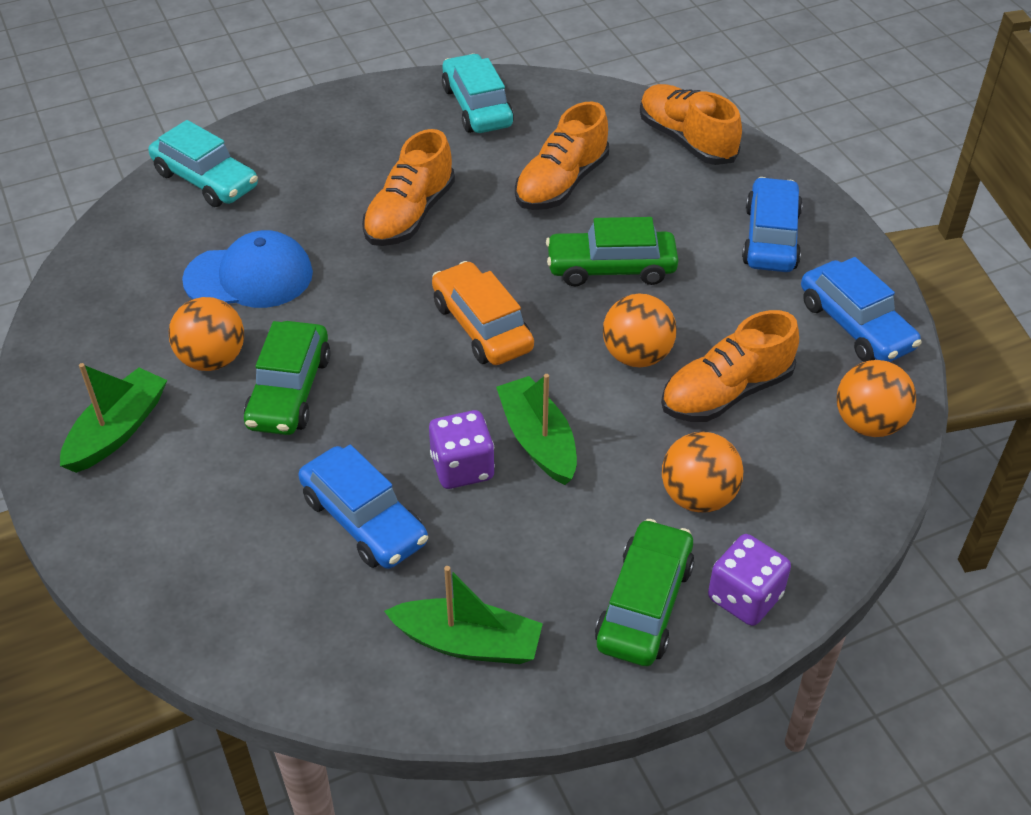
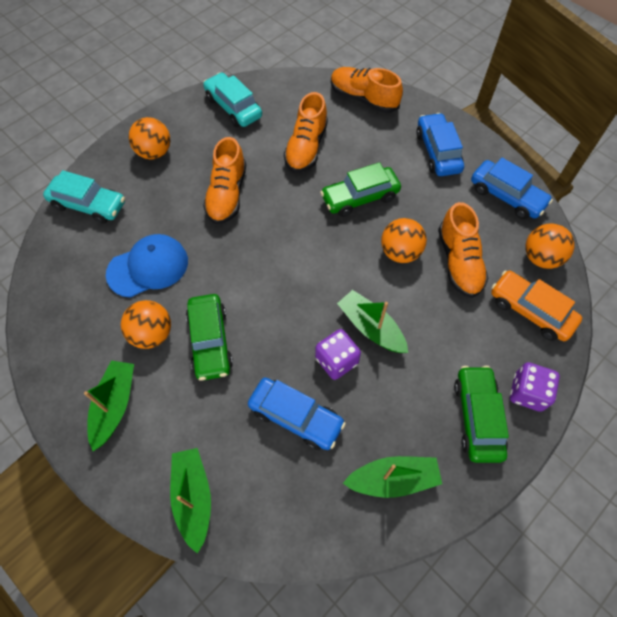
camera: 20 degrees left, 15 degrees up
(167, 572) = (193, 497): none -> green boat
(482, 326) = (304, 259): orange car -> orange car (530, 310)
(698, 497) = (474, 335): orange ball -> orange ball (154, 152)
(726, 393) = (459, 262): orange shoe -> orange shoe turned 45 degrees counterclockwise

